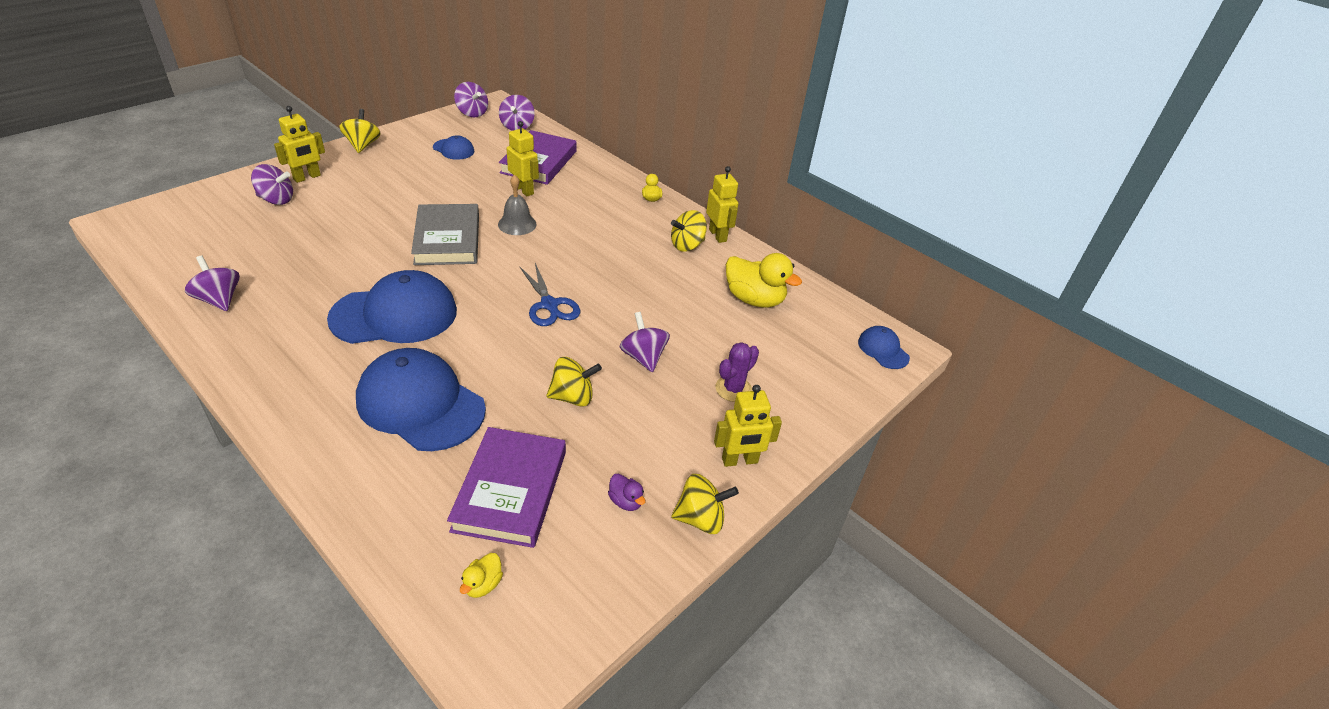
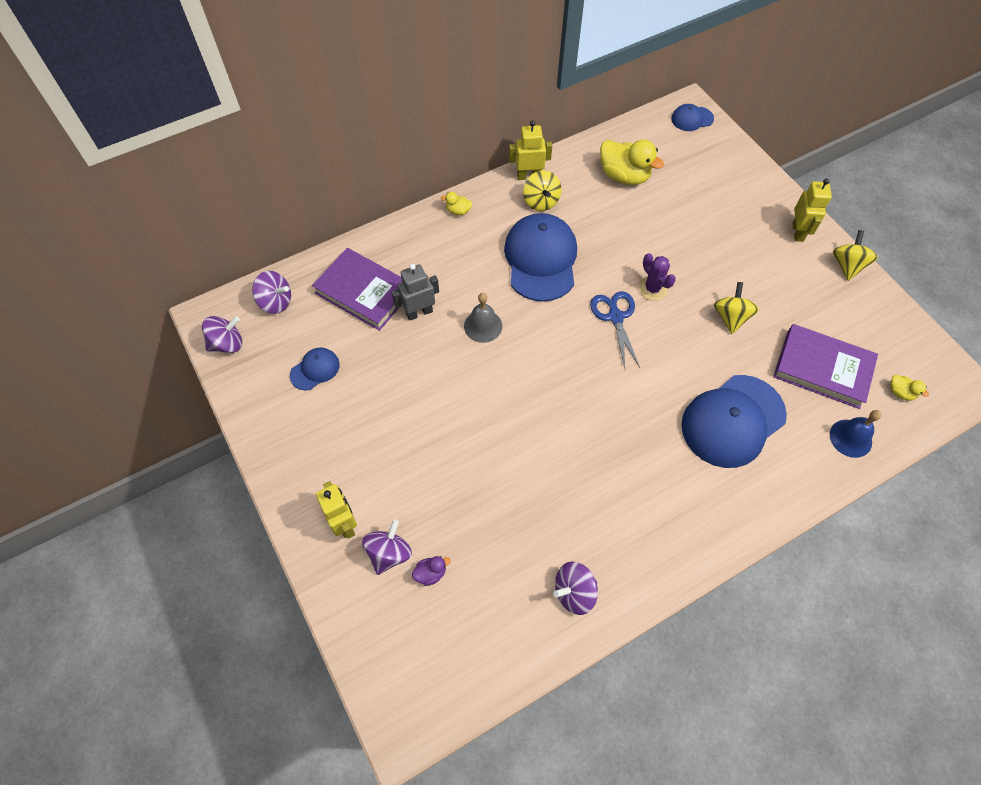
camera: 70 degrees left, 20 degrees up
(363, 145) = (279, 464): yellow spinning top -> none
(394, 315) = (615, 437): blue cap -> blue cap (541, 259)
(401, 522) = (850, 438): none -> blue bell
(448, 239) = (499, 387): grey book -> none
(524, 190) = (419, 312): yellow robot -> grey robot
(549, 305) = (615, 317): blue scissors -> blue scissors turned 90 degrees counterclockwise
(626, 501) = (833, 303): purple duck -> purple duck (431, 573)
(643, 357) = (688, 264): purple spinning top -> none
(733, 389) = (728, 217): purple cactus -> purple cactus (652, 288)
(754, 299) = (624, 176): yellow duck -> yellow duck turned 75 degrees clockwise

